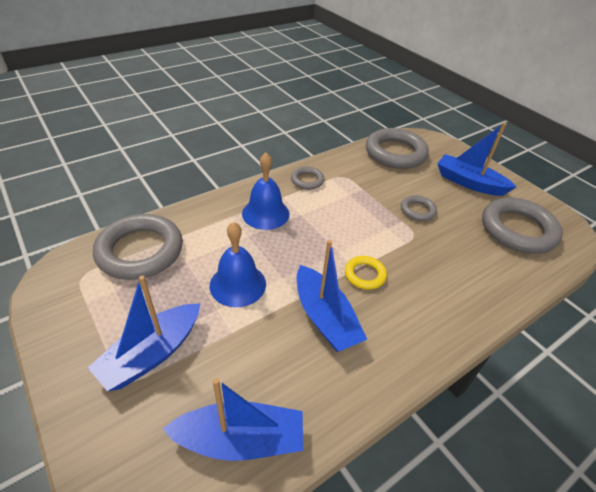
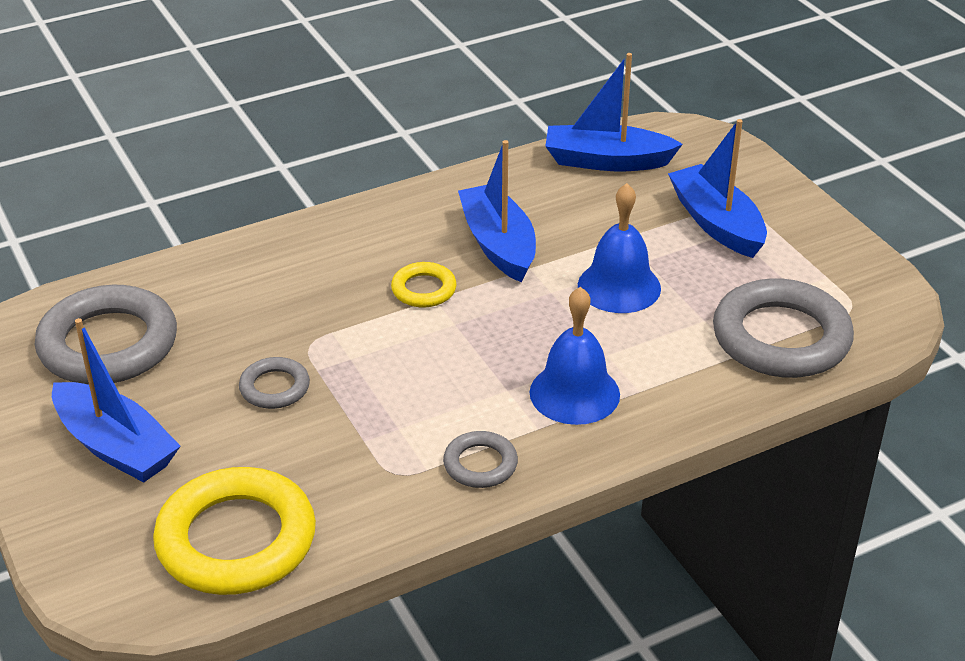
camera: 170 degrees left, 5 degrees down
(152, 354) = (717, 223): blue boat -> blue boat turned 75 degrees counterclockwise
(395, 153) = (236, 540): grey ring -> yellow ring

